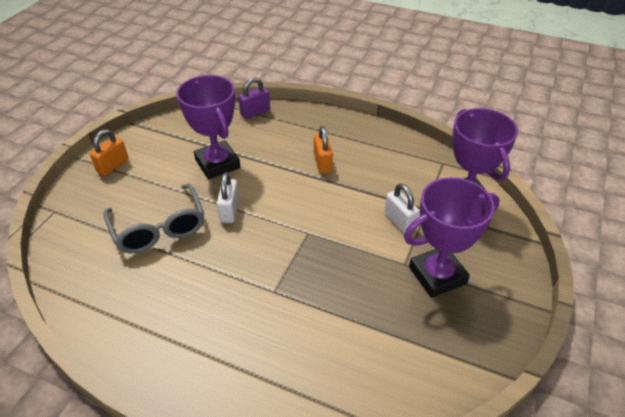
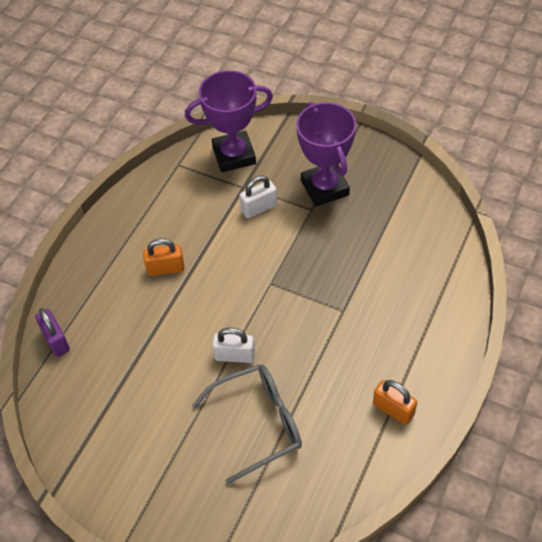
camera: 85 degrees left, 10 degrees up
(113, 166) = (144, 498): orange padlock -> orange padlock (393, 409)
(217, 164) = (154, 375): purple trophy -> none

